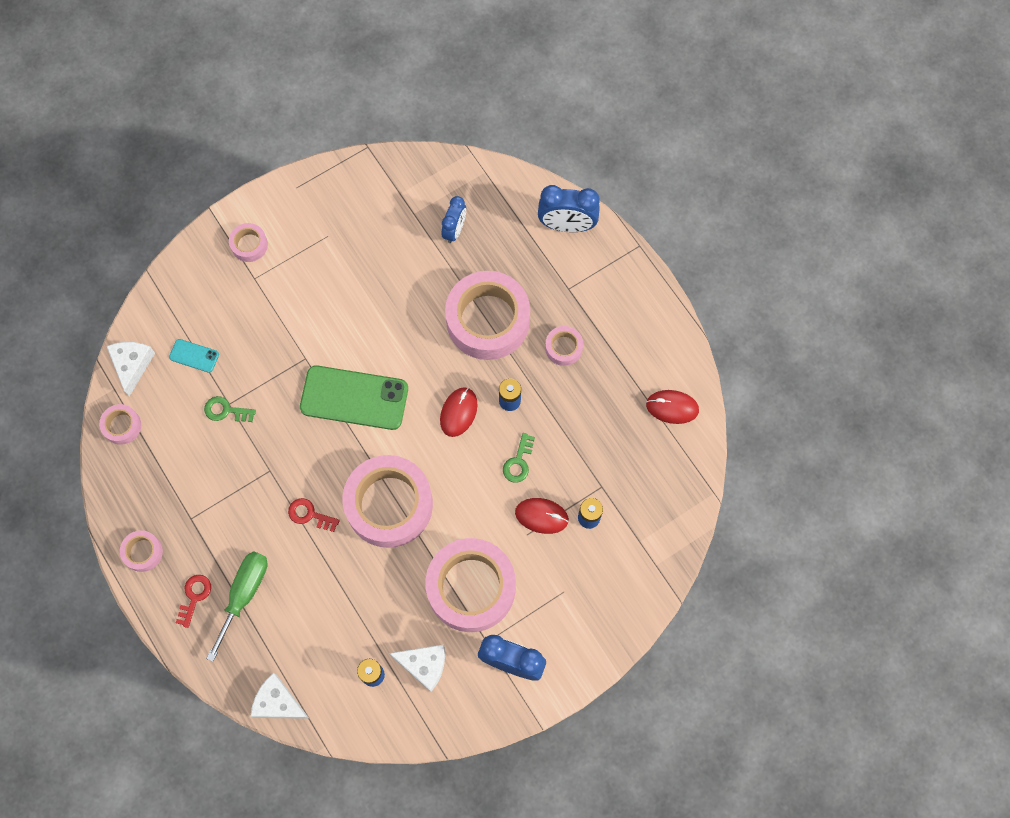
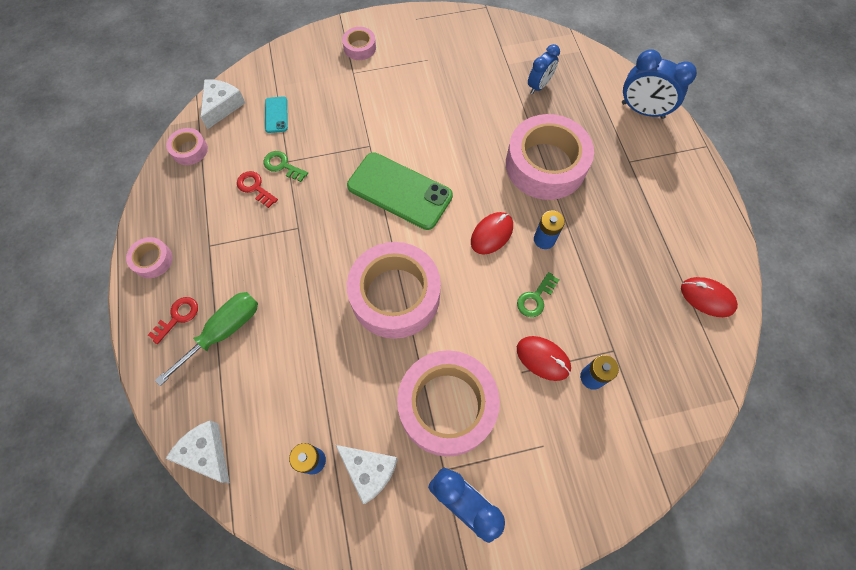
camera: 20 degrees right, 5 degrees down
(194, 356) = (276, 115): turquoise phone -> turquoise phone turned 45 degrees clockwise
(309, 515) = (317, 279): red key -> red key (255, 187)
(563, 348) = (611, 209): pink tape -> none

